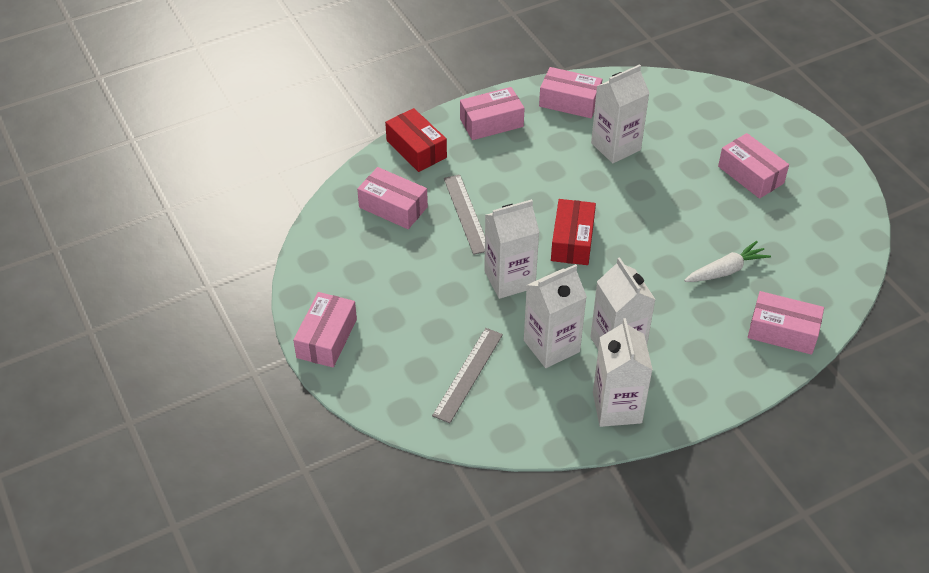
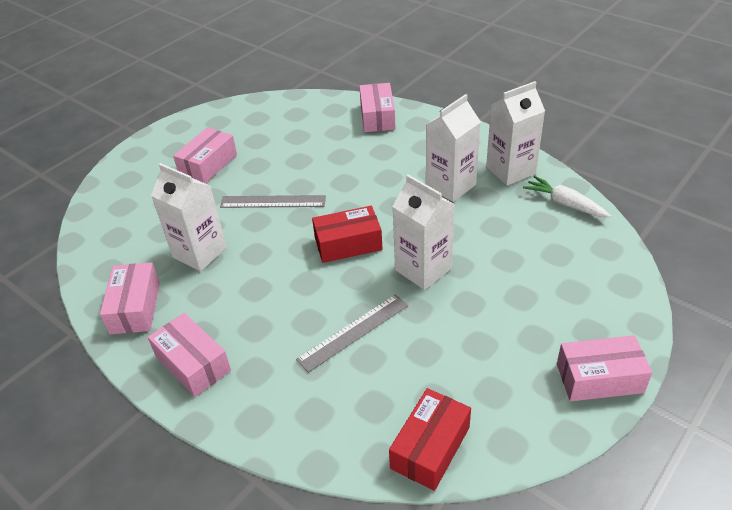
camera: 110 degrees left, 5 degrees down
(393, 207) = (378, 401): pink box -> none
(416, 149) = (267, 420): red box -> red box (430, 447)
(468, 374) = (551, 258): grey ruler -> grey ruler (273, 201)
(551, 346) = (480, 220): white carton -> none
(726, 270) = (331, 153): white carrot -> white carrot (565, 204)

